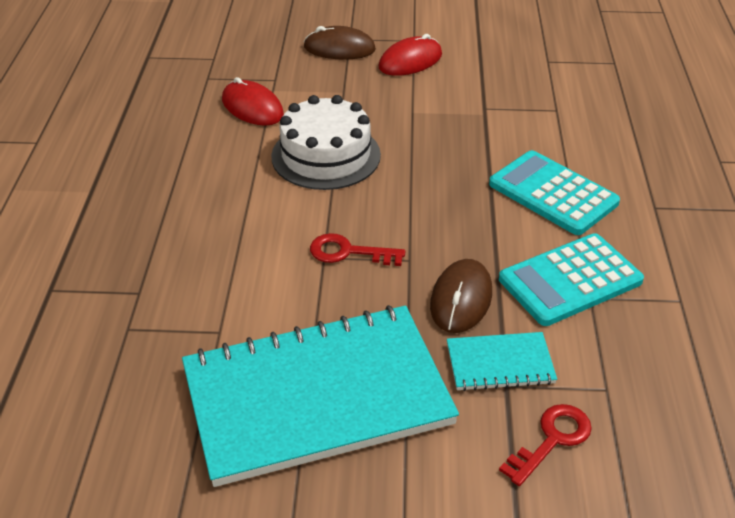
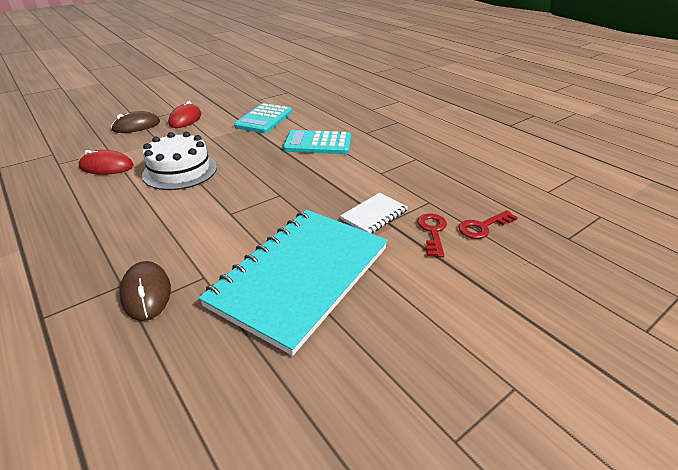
camera: 40 degrees left, 5 degrees down
(348, 252) = (242, 205): red key -> red key (482, 227)
(461, 299) = (325, 199): brown mouse -> brown mouse (146, 292)
(500, 363) = (374, 215): turquoise notebook -> white notebook
(570, 280) = (364, 170): turquoise calculator -> turquoise calculator (264, 119)

